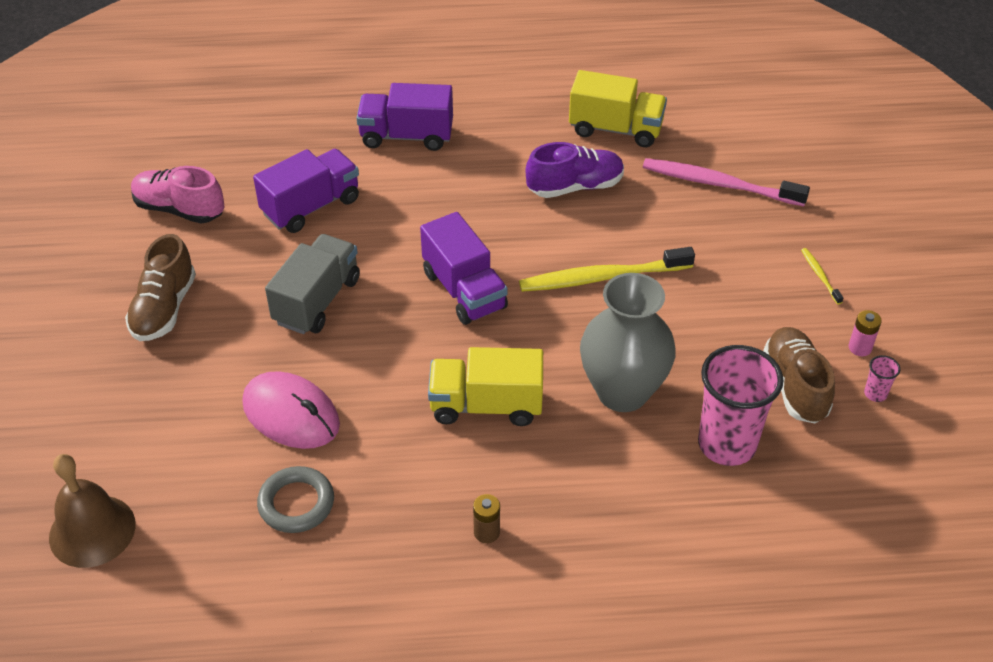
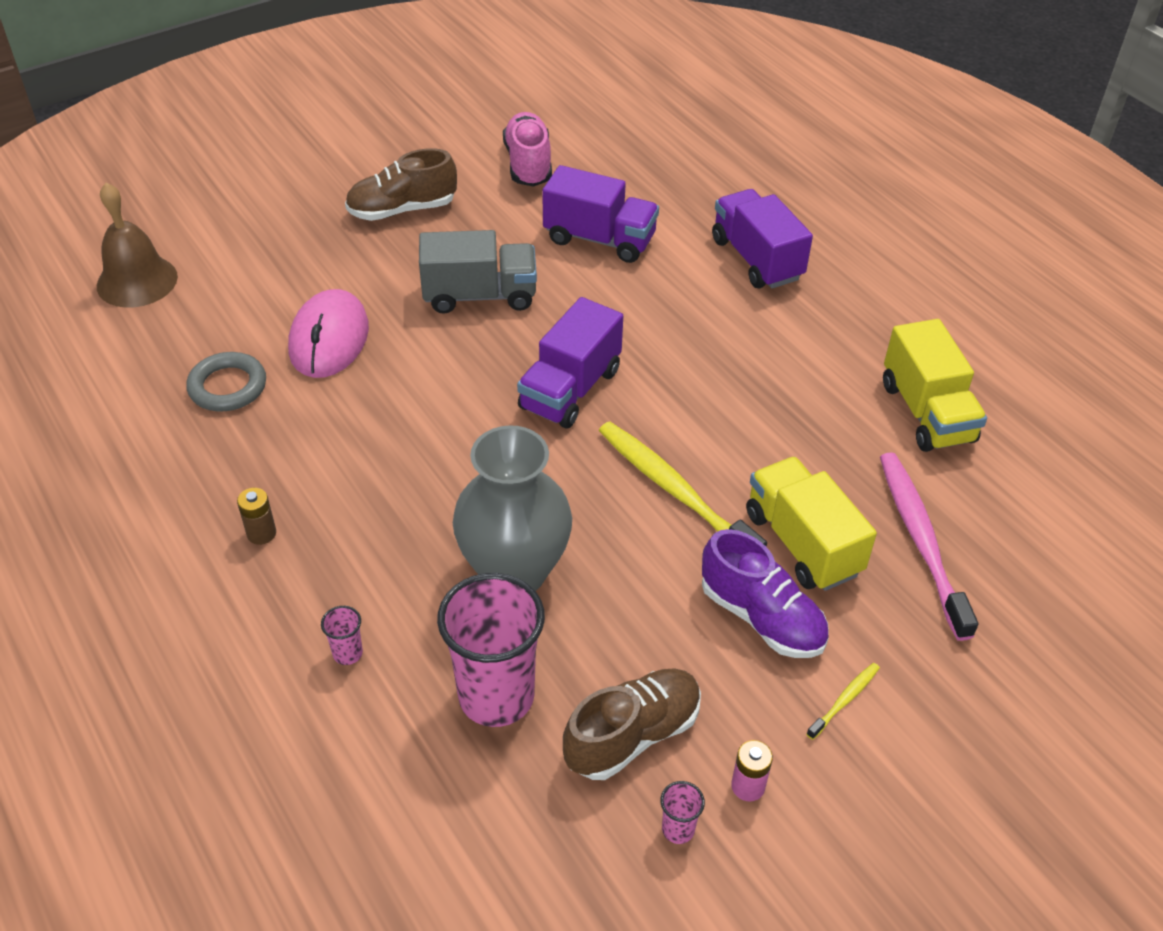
camera: 60 degrees right, 0 degrees up
(486, 405) = (424, 468): yellow truck -> yellow truck (802, 543)
(575, 187) = (798, 414): purple shoe -> purple shoe (762, 617)
(641, 516) = (347, 653): none -> pink cup

